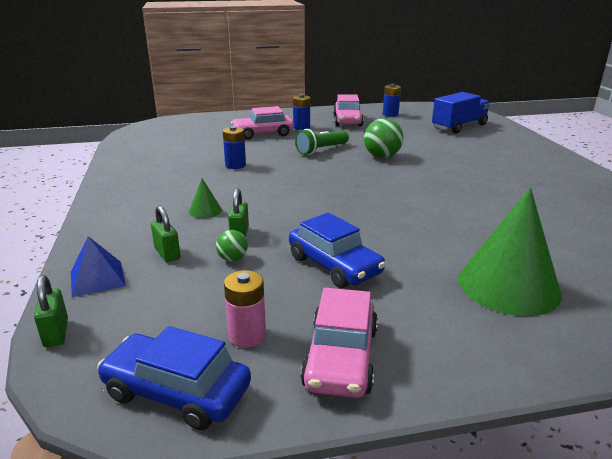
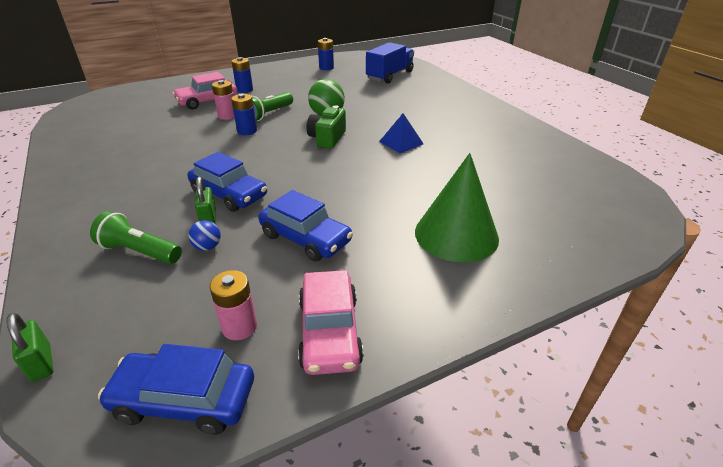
camera: 15 degrees left, 10 degrees up
(97, 278) = (71, 292): blue pyramid -> blue pyramid (401, 142)
(167, 253) = (139, 252): green padlock -> green flashlight
(205, 210) = (168, 197): green cone -> none
(232, 259) = (207, 247): green ball -> blue ball
(235, 165) = (187, 141): blue battery -> blue battery (247, 131)
(265, 215) = (229, 194): none -> blue car
(279, 148) = (227, 116): none -> pink battery
(347, 121) = (288, 78): pink car -> none
(377, 177) = (327, 138): none -> green camera

